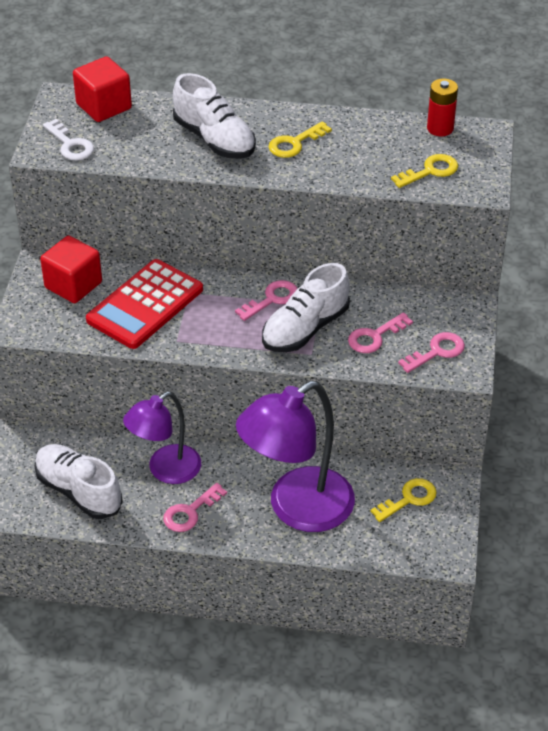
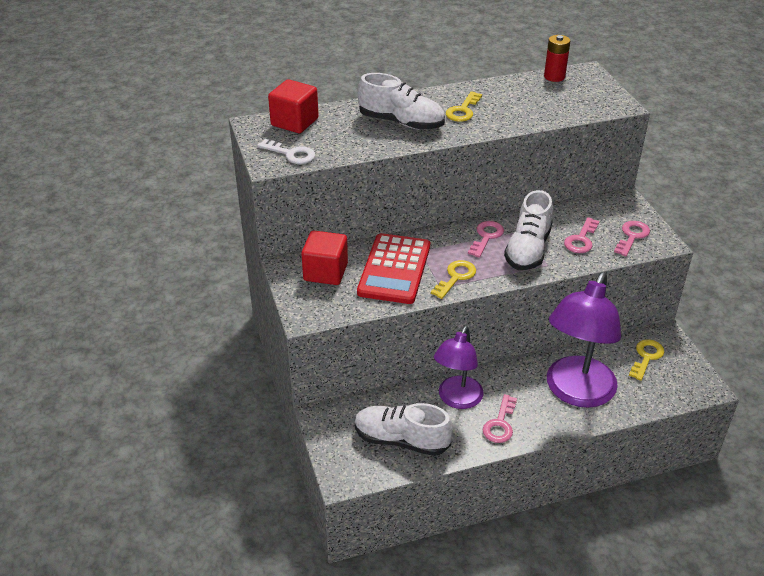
camera: 25 degrees left, 5 degrees down
(430, 171) = (574, 104): yellow key -> yellow key (455, 277)

